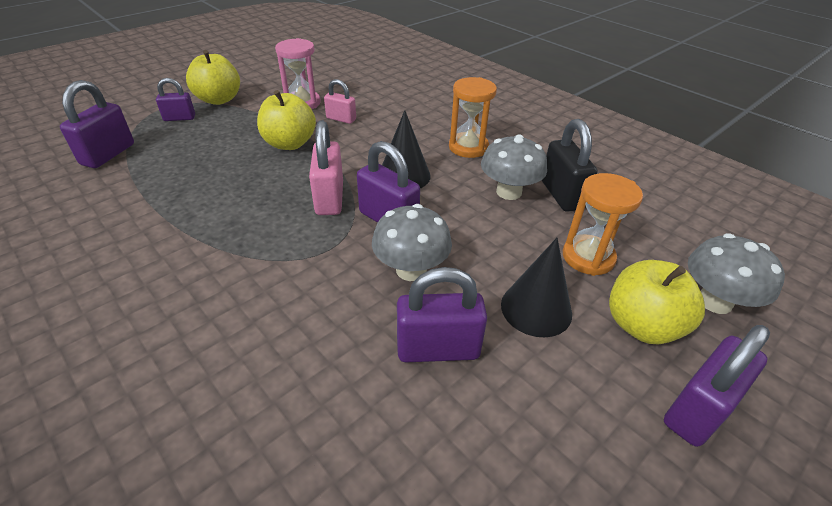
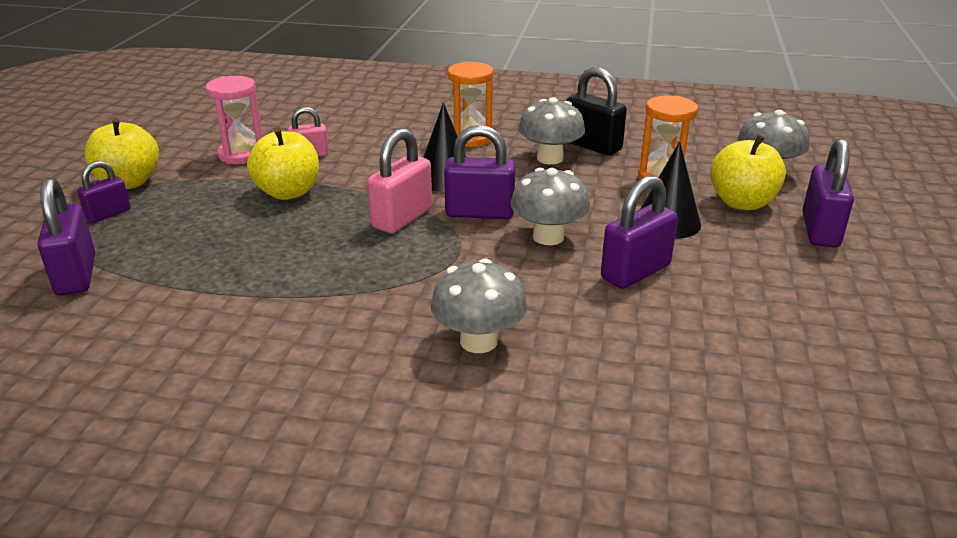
camera: 35 degrees left, 10 degrees down
(232, 344) = (478, 341): none -> grey mushroom
(329, 198) = (402, 218): pink padlock -> pink padlock turned 75 degrees clockwise

